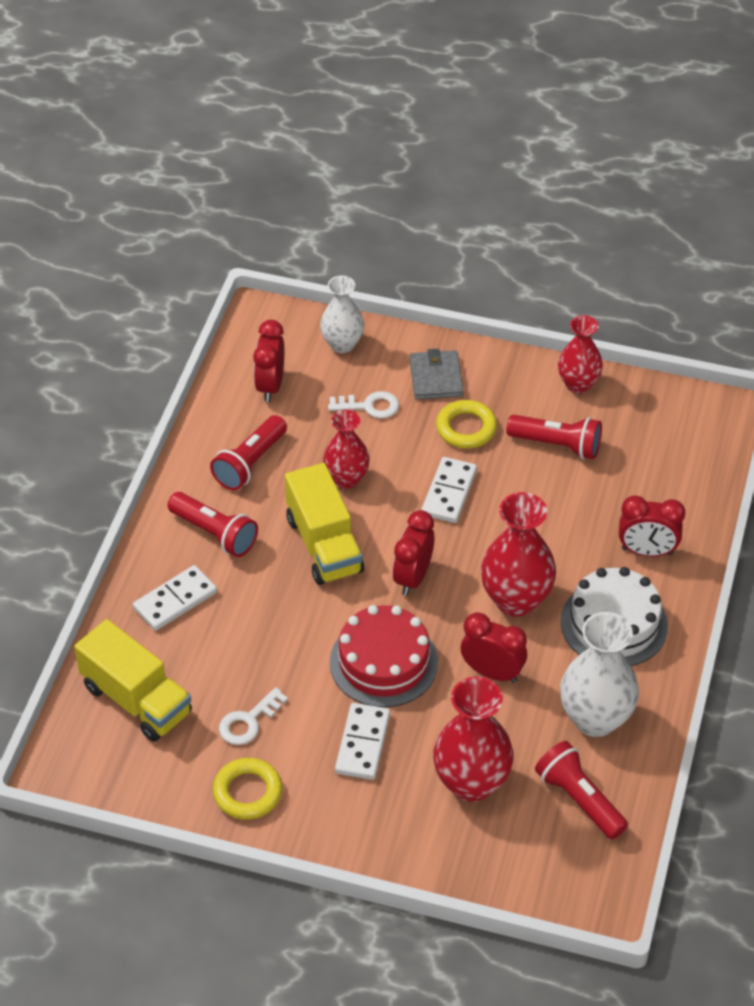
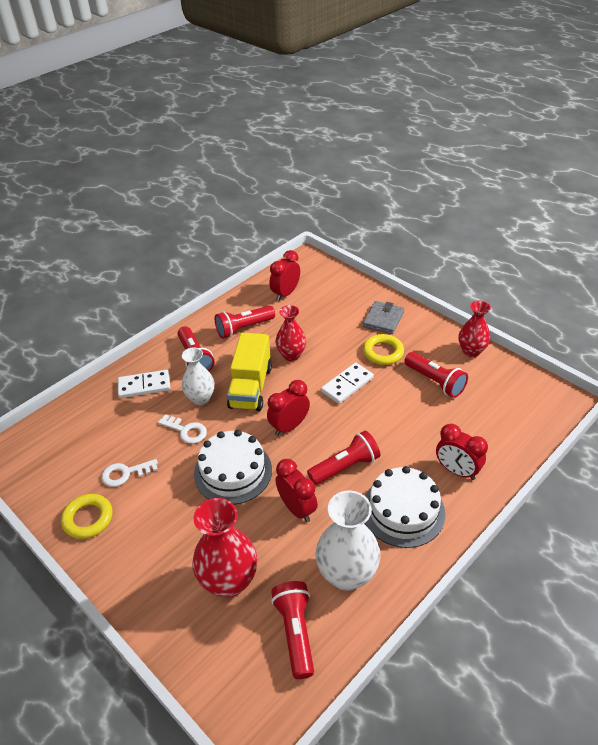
camera: 30 degrees right, 5 degrees down
(136, 700) = (76, 433): yellow truck -> none
(342, 344) = (341, 286): white vase -> white vase (200, 398)
(363, 743) = (180, 519): white domino -> none
(369, 406) = (333, 321): white key -> white key (186, 431)
(383, 662) = (233, 471): red cake -> white cake
(516, 600) = (345, 467): red vase -> red flashlight

